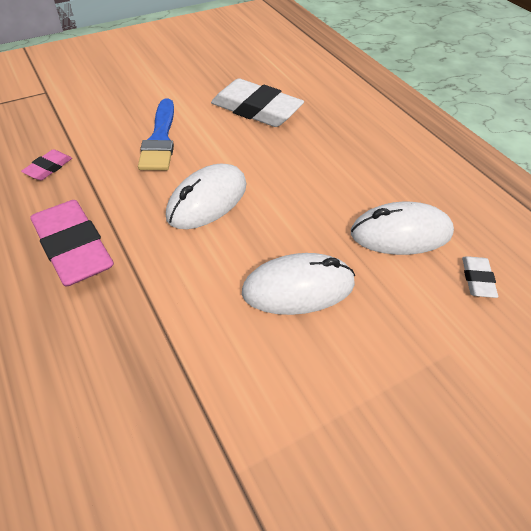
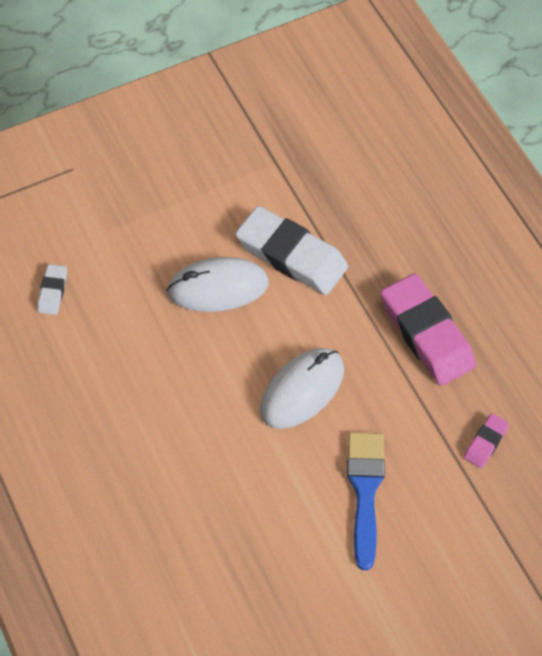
camera: 175 degrees left, 10 degrees up
(256, 110) = (241, 553): white eraser -> white eraser (291, 255)
(401, 234) = (106, 343): white mouse -> none

